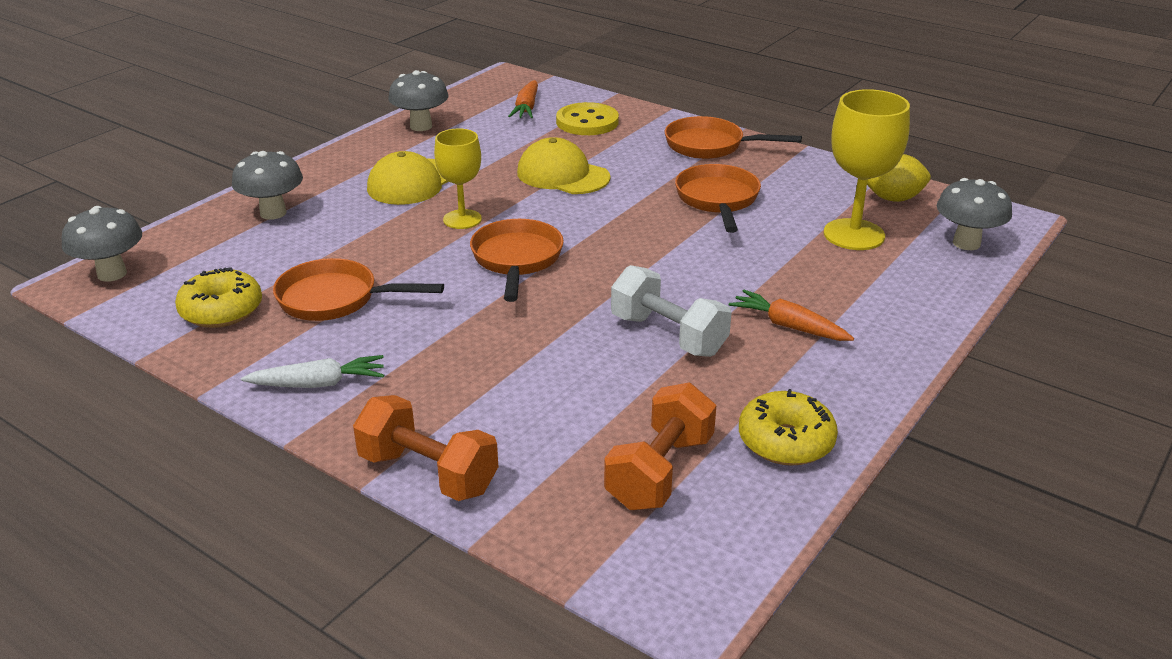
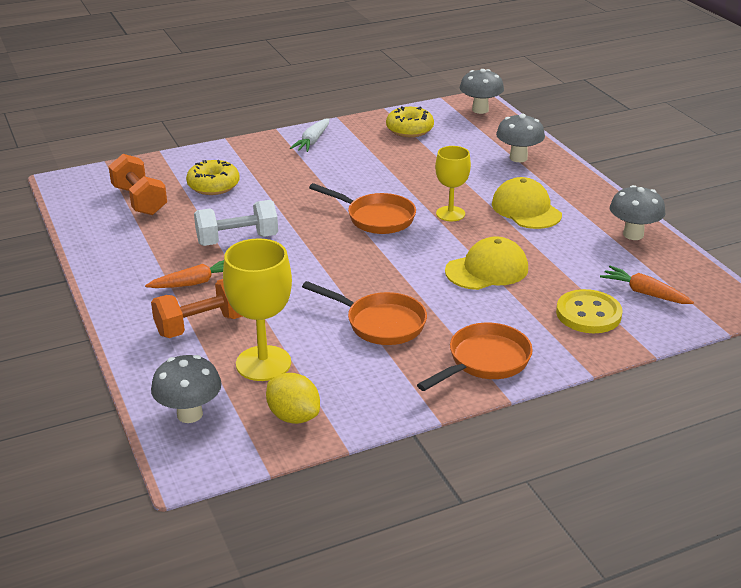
camera: 120 degrees right, 0 degrees up
(335, 299) = (389, 158): orange pan -> none
(428, 473) = (214, 151): orange dumbbell -> orange dumbbell (202, 325)
(785, 441) = (111, 239): yellow donut -> yellow donut (213, 186)
(893, 199) = (293, 416): yellow lemon -> yellow lemon turned 75 degrees counterclockwise

